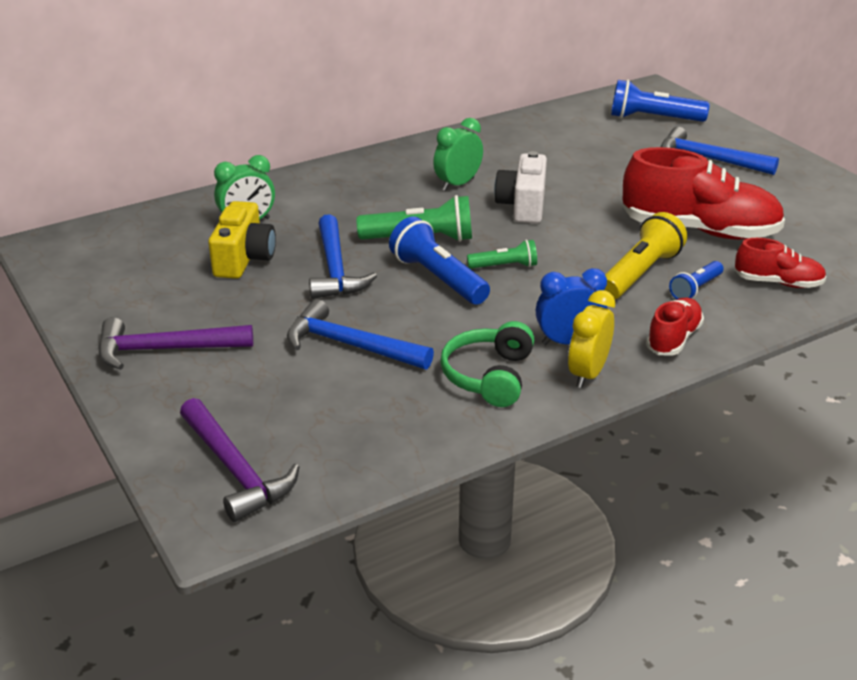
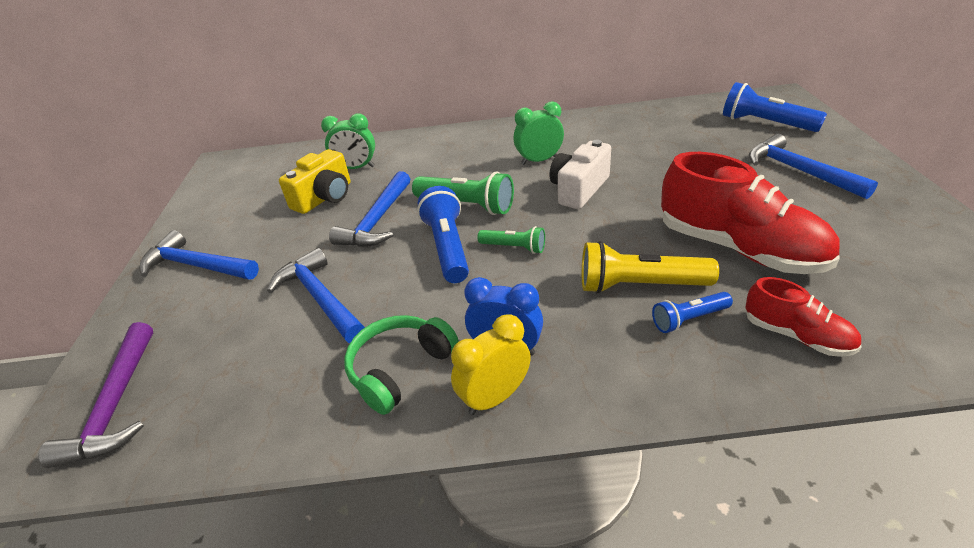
camera: 30 degrees right, 5 degrees up
(165, 350) = (197, 266): purple hammer -> blue hammer
(640, 273) = (639, 285): yellow flashlight -> yellow flashlight turned 150 degrees counterclockwise
(673, 339) = (619, 379): red shoe -> none

